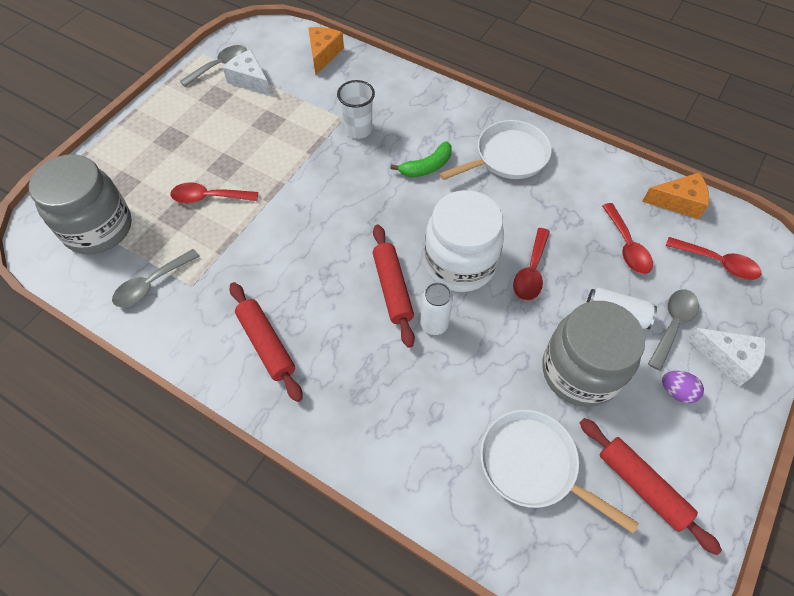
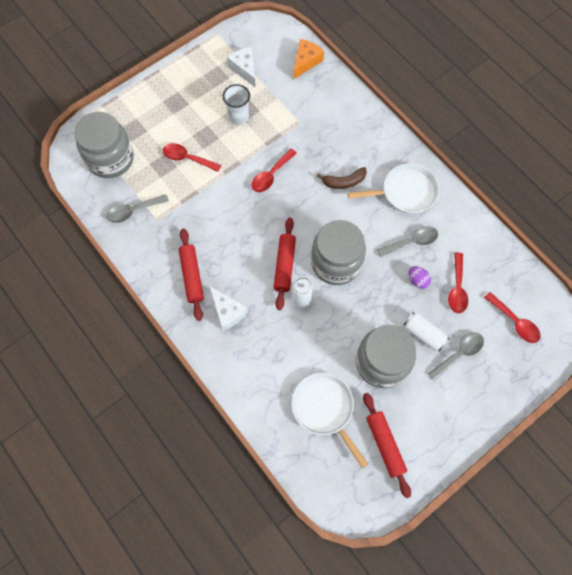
camera: 20 degrees right, 10 degrees up
(220, 66) = (227, 50): grey spoon -> grey spoon (411, 242)
(358, 130) = (307, 136): white cup -> white cup (238, 117)
(427, 167) = (344, 182): green banana -> brown banana
(460, 264) = (336, 263): white jar -> grey jar
(531, 271) = (381, 284): red spoon -> red spoon (271, 175)
(676, 391) = (437, 397): purple egg -> purple egg (417, 280)
(678, 202) = (512, 268): orange cheese -> none
(727, 358) = (483, 388): white cheese -> white cheese (228, 312)

